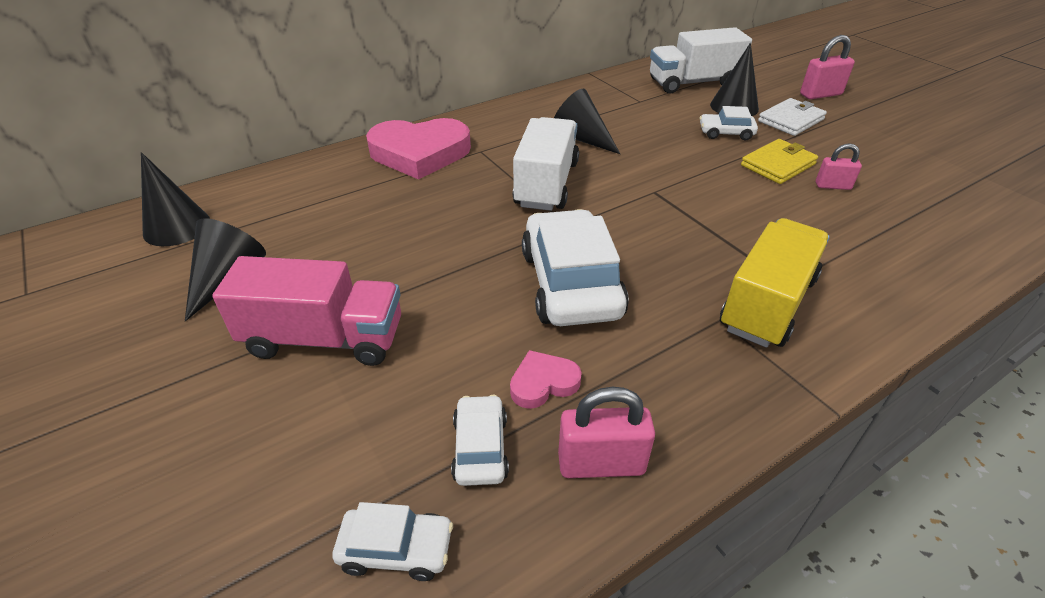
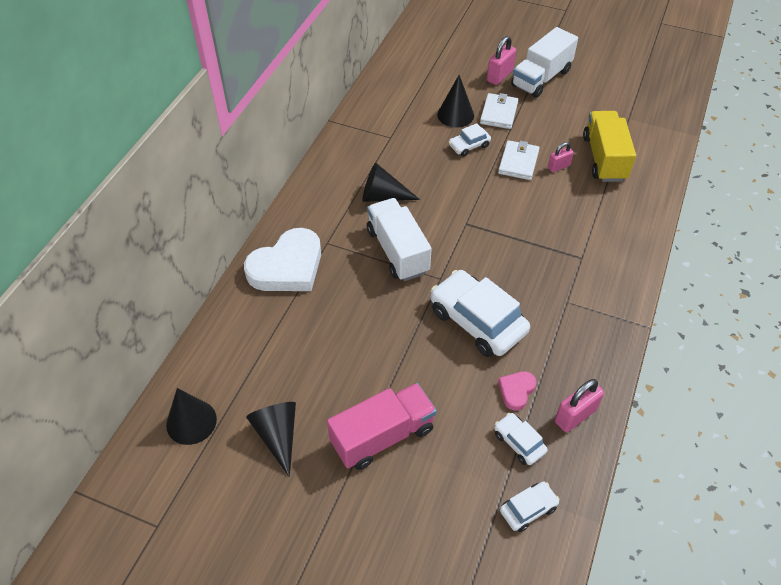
camera: 35 degrees left, 10 degrees up
(420, 153) = (287, 267): pink heart -> white heart
(693, 83) = (411, 100): white truck -> white truck (541, 78)
(767, 303) = (581, 278): yellow truck -> yellow truck (604, 158)
(778, 165) = (518, 162): yellow wallet -> white wallet

